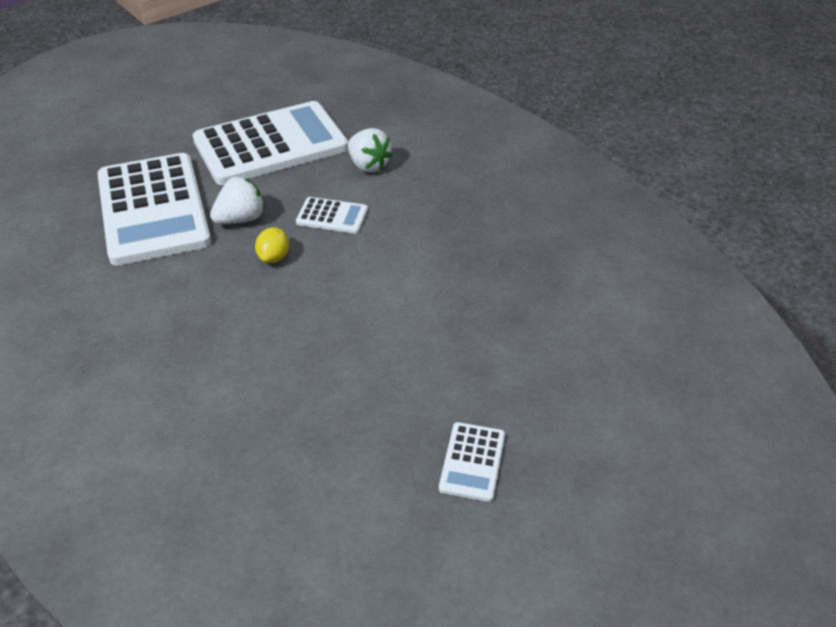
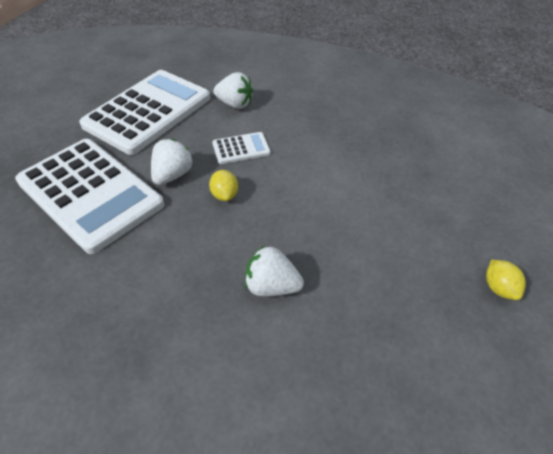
camera: 30 degrees left, 5 degrees up
(243, 359) = (271, 286): none -> white strawberry
(472, 462) = (498, 288): white calculator -> yellow lemon

